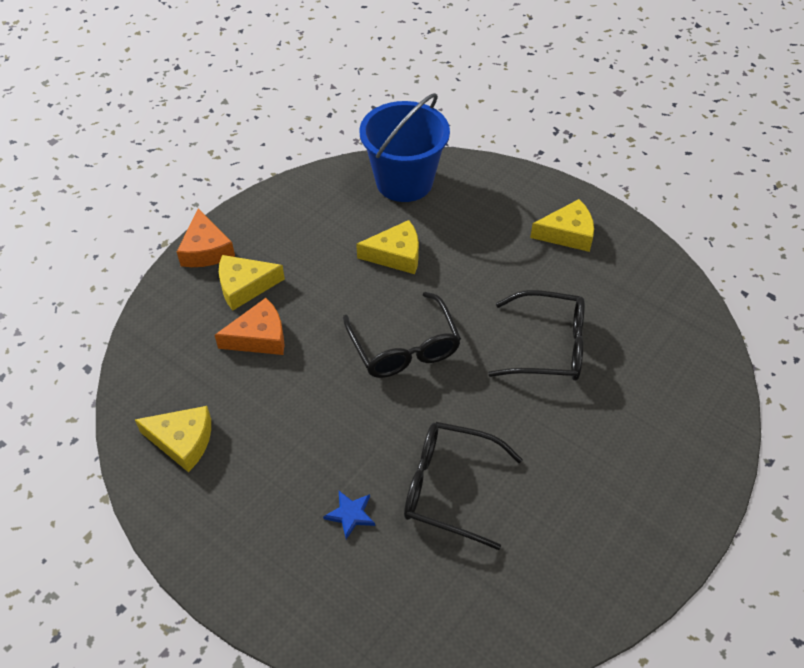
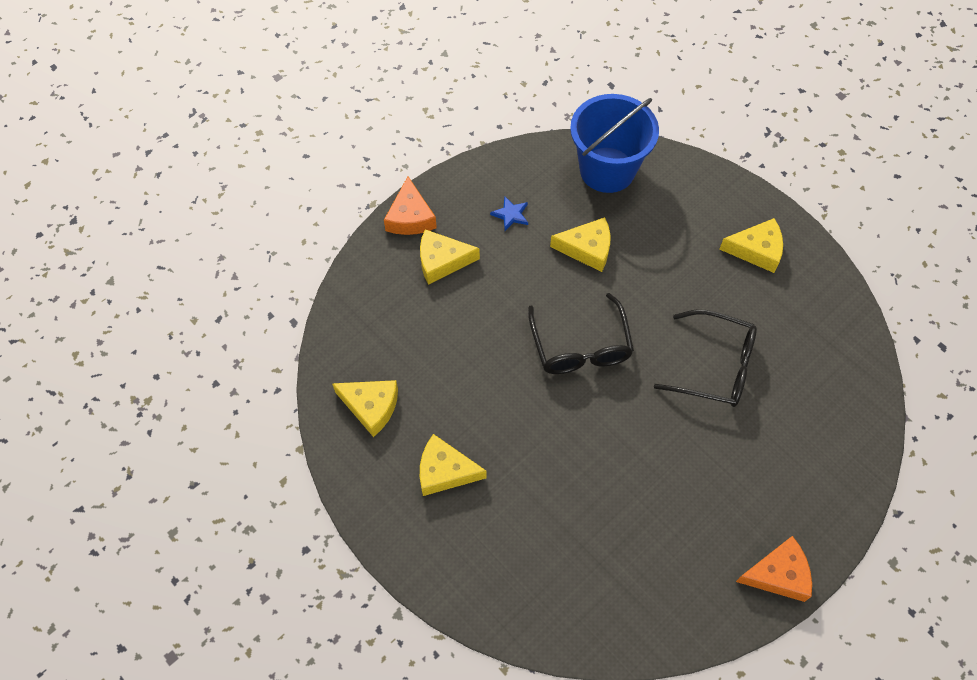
camera: 10 degrees right, 10 degrees up
(259, 337) = (449, 315): orange cheese -> orange cheese (778, 574)
(274, 495) = (444, 471): none -> yellow cheese
(350, 514) = (509, 500): blue star -> blue star (511, 214)
(449, 488) = (599, 490): black glasses -> none

